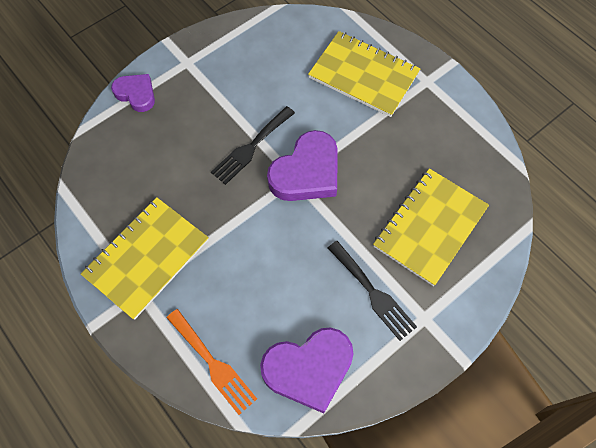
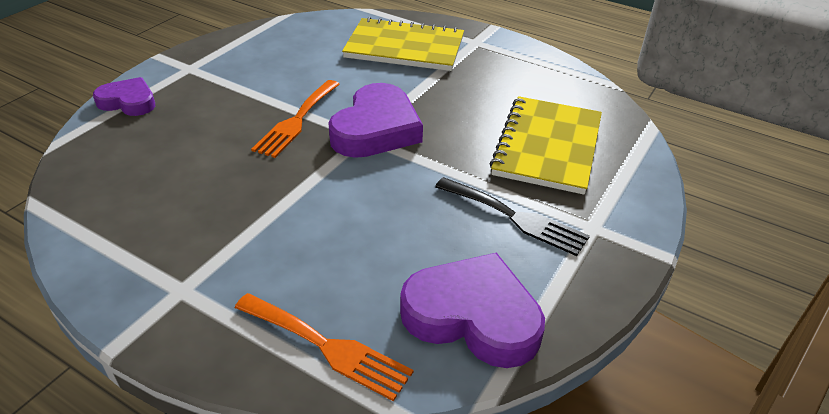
camera: 20 degrees left, 25 degrees down
(147, 258) = (184, 250): yellow notebook -> none
(251, 147) = (297, 121): black fork -> orange fork
(309, 369) = (473, 316): purple heart -> purple heart turned 120 degrees counterclockwise

